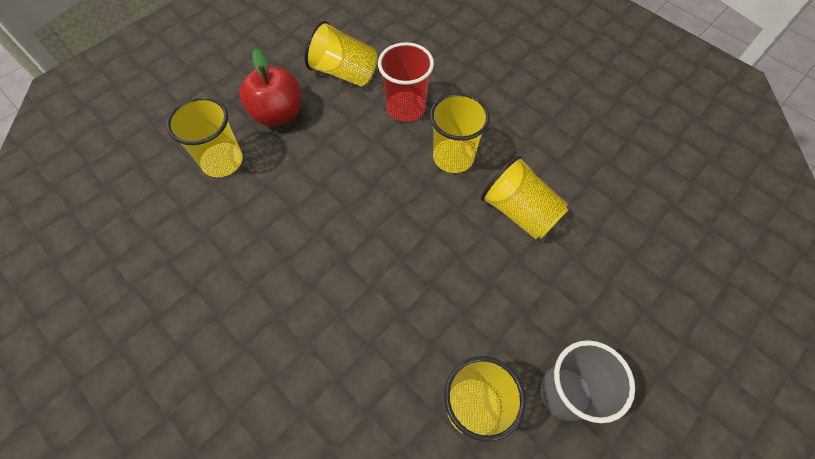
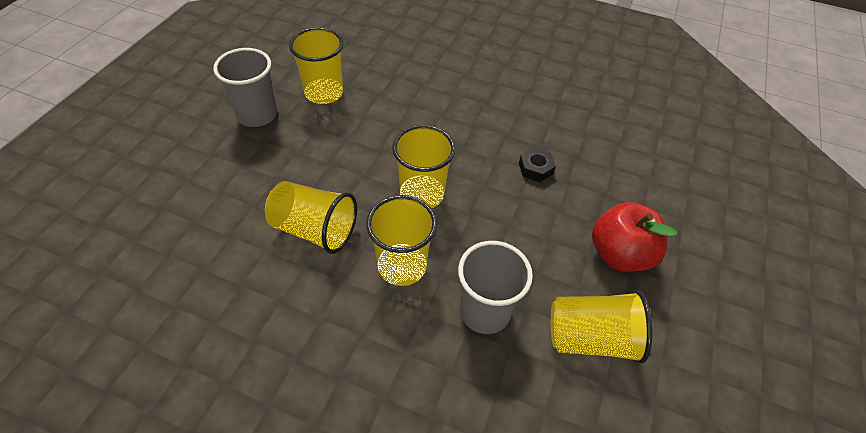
camera: 155 degrees right, 10 degrees down
(222, 161) = (625, 189): yellow cup -> yellow cup (422, 194)
(285, 208) = (535, 168): none -> black nut
(406, 108) = (484, 311): red cup -> grey cup

